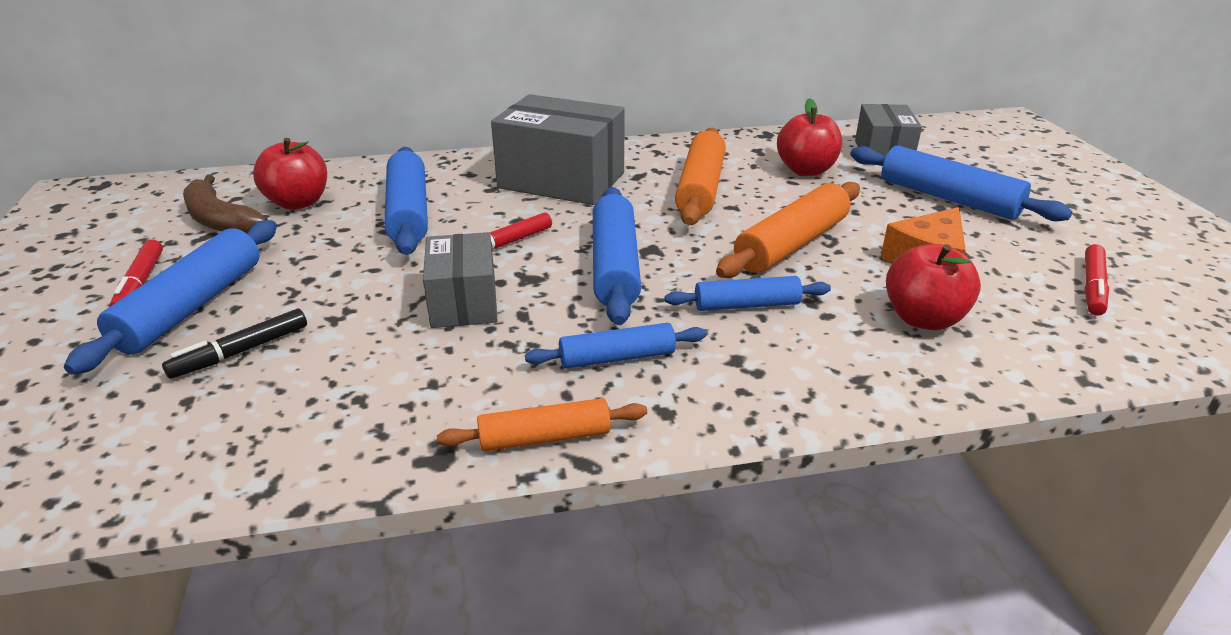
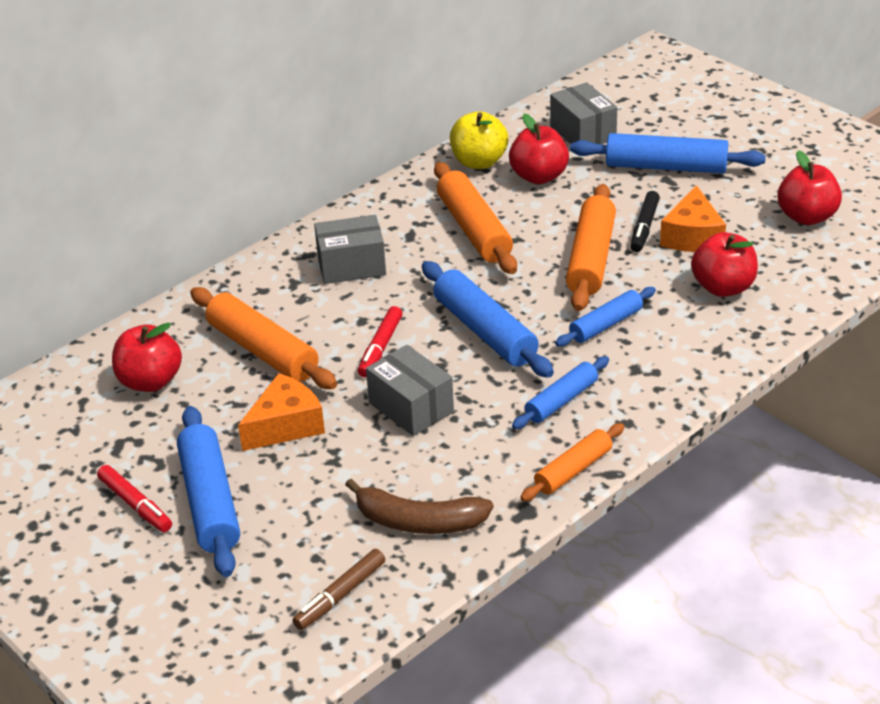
camera: 30 degrees left, 5 degrees up
(144, 452) = (340, 595): none -> brown marker
(220, 220) = (106, 426): brown banana -> brown banana (418, 521)
(240, 352) = (302, 513): black marker -> black marker (644, 227)
(341, 273) = (285, 425): none -> orange cheese
(408, 212) = (262, 351): blue rolling pin -> orange rolling pin
(561, 180) = (351, 266): grey box -> grey box, size x0.61
(760, 146) = (479, 162): none -> yellow apple
(1092, 287) = (806, 217): red marker -> red apple

